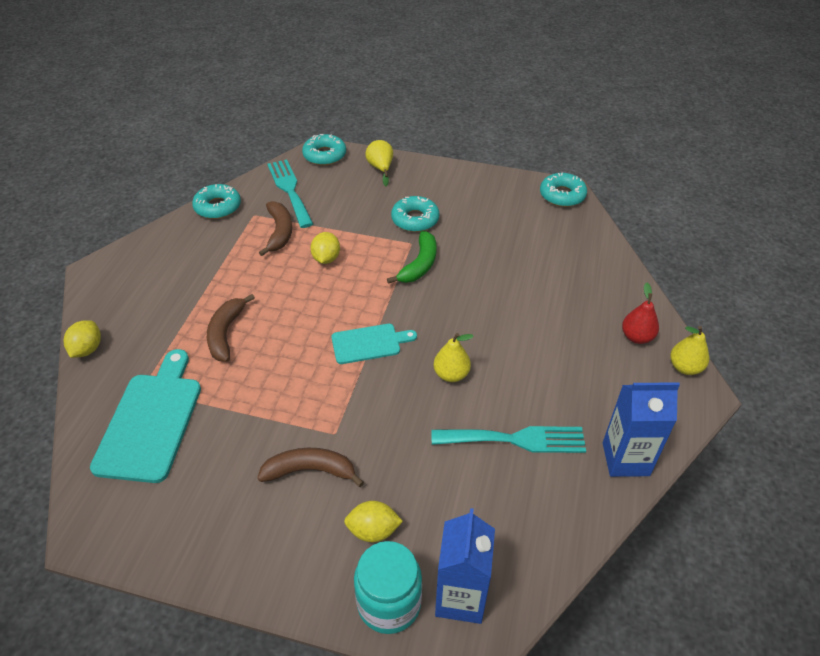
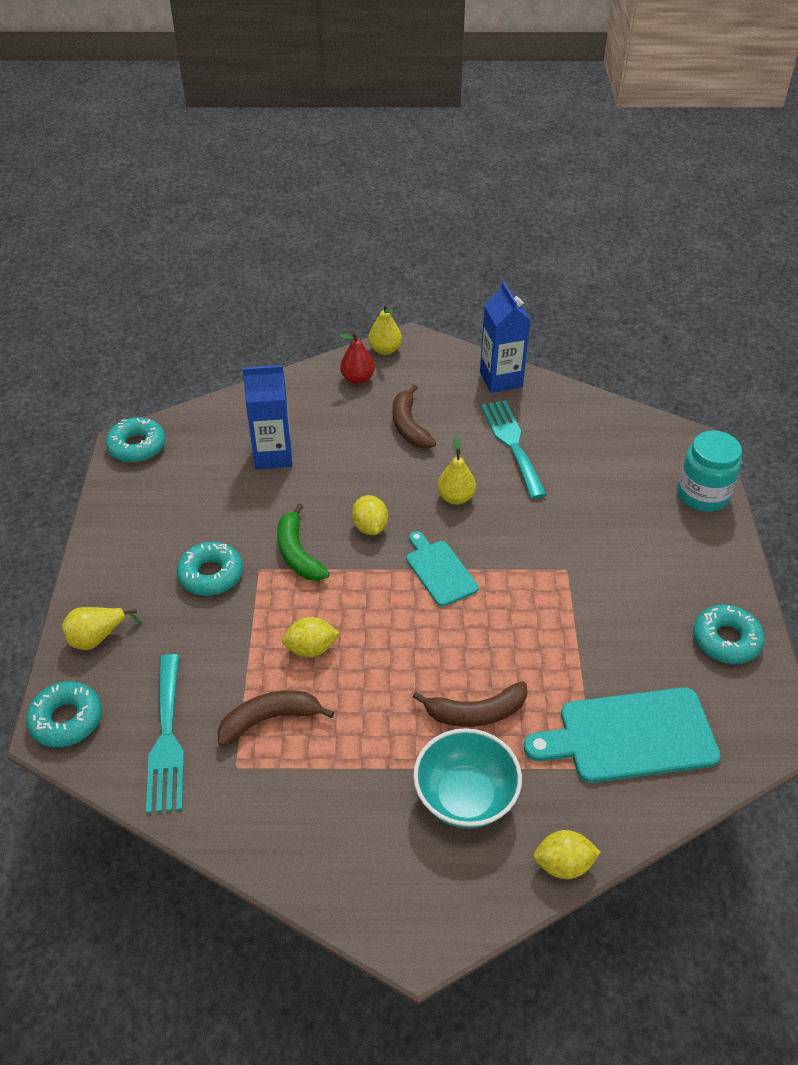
camera: 105 degrees left, 0 degrees up
(167, 312) = (465, 797): none -> turquoise bowl
(218, 207) = (226, 825): turquoise donut -> turquoise donut (726, 640)
(289, 190) = (167, 739): turquoise fork -> turquoise fork turned 60 degrees counterclockwise
(310, 471) = (616, 576): brown banana -> brown banana (409, 426)
(373, 530) = (649, 518): yellow lemon -> yellow lemon (370, 527)
(419, 264) = (298, 553): green banana -> green banana turned 120 degrees counterclockwise
(460, 597) = (673, 456): blue carton -> blue carton (273, 455)

